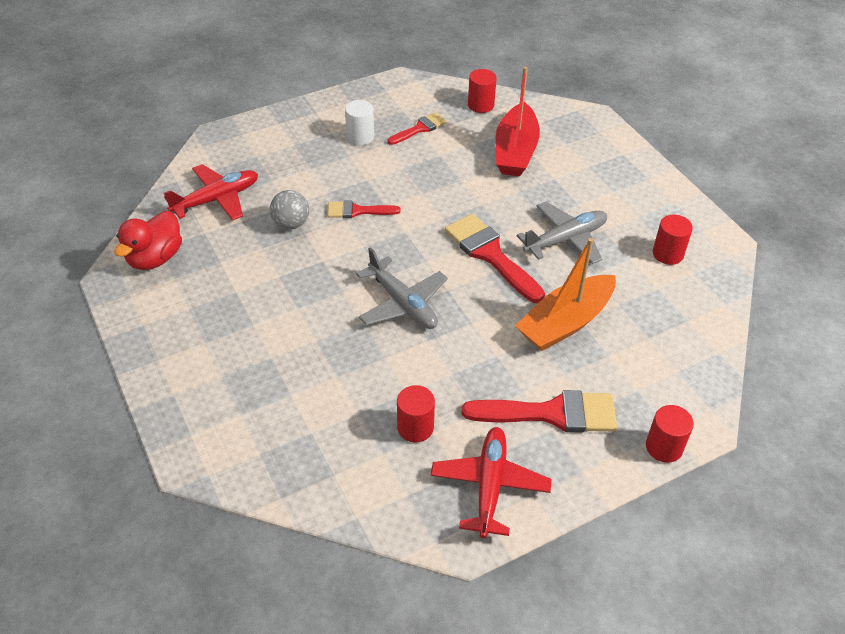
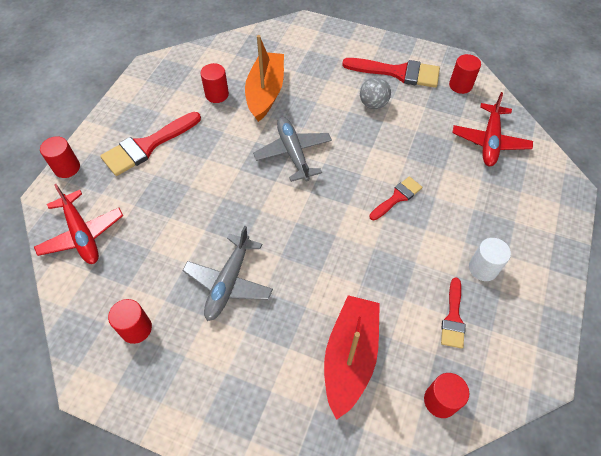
camera: 140 degrees right, 10 degrees up
(155, 258) = (460, 85): red duck -> red cylinder
(291, 224) = (423, 157): grey ball -> grey ball (373, 104)
(403, 303) = (293, 153): grey plane -> grey plane turned 60 degrees clockwise
(489, 485) = (155, 93): red plane -> red plane (82, 234)
(490, 255) = (272, 227): red brush -> red brush (398, 72)
(515, 151) = (350, 357): red boat -> red boat turned 45 degrees clockwise
(565, 323) = (178, 209): orange boat -> orange boat (265, 92)

